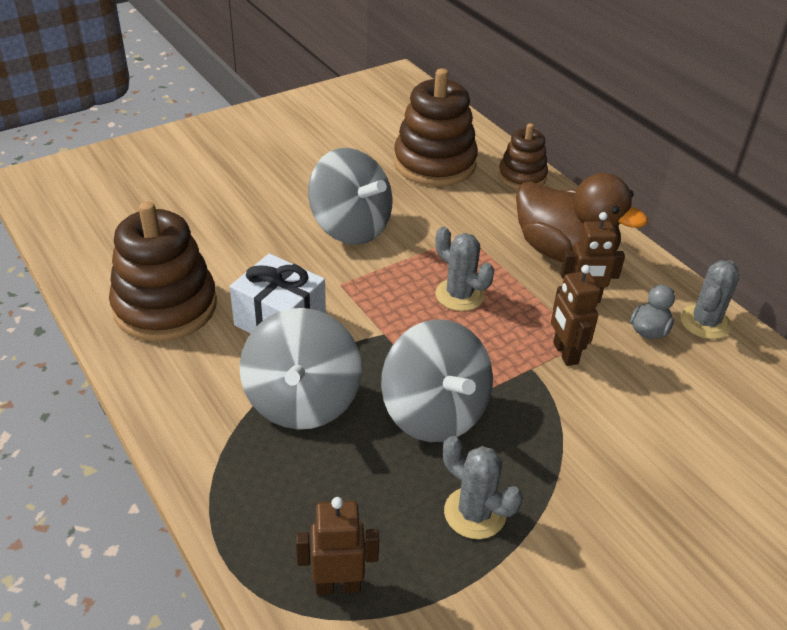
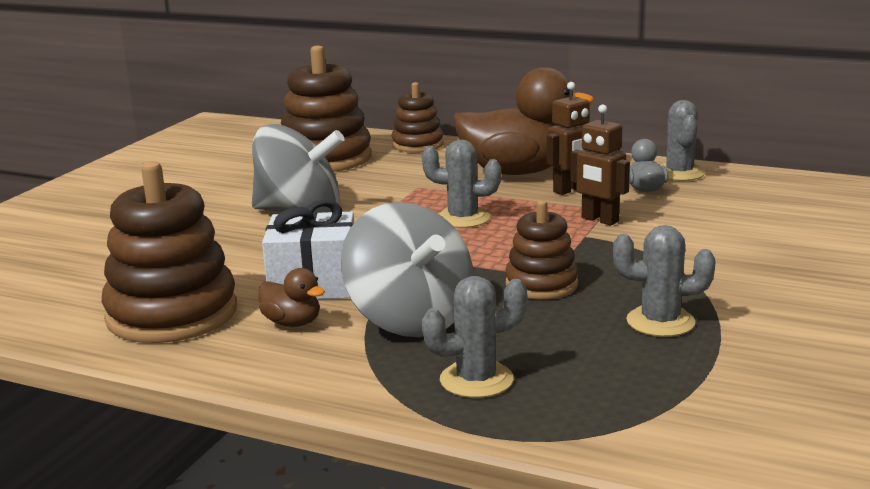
camera: 30 degrees left, 20 degrees down
(225, 360) = (292, 323): none -> brown duck
(277, 498) = (476, 380): none -> grey cactus
(338, 585) = (610, 404): brown robot -> none
(434, 412) = (541, 284): grey spinning top -> brown stacking toy

